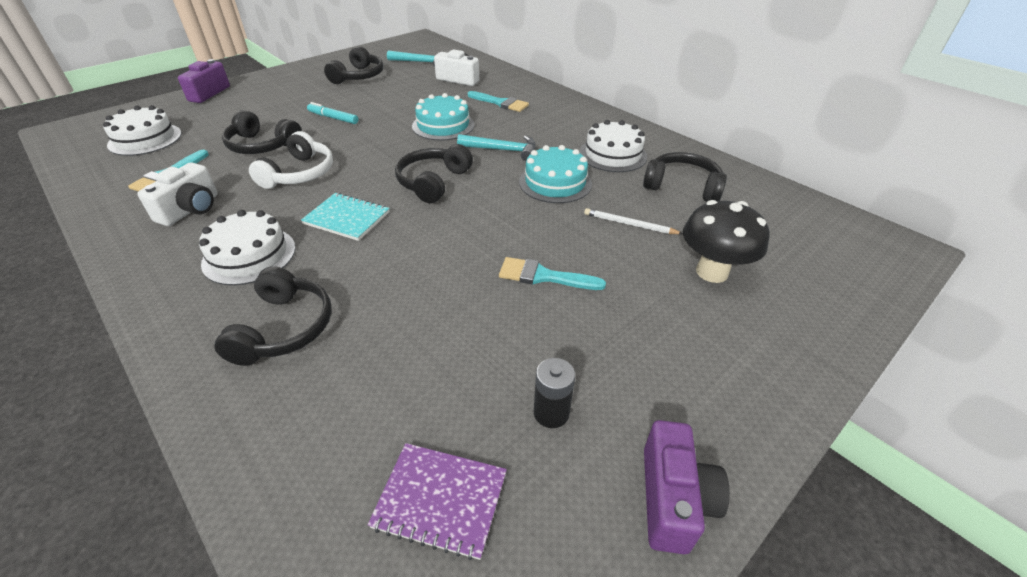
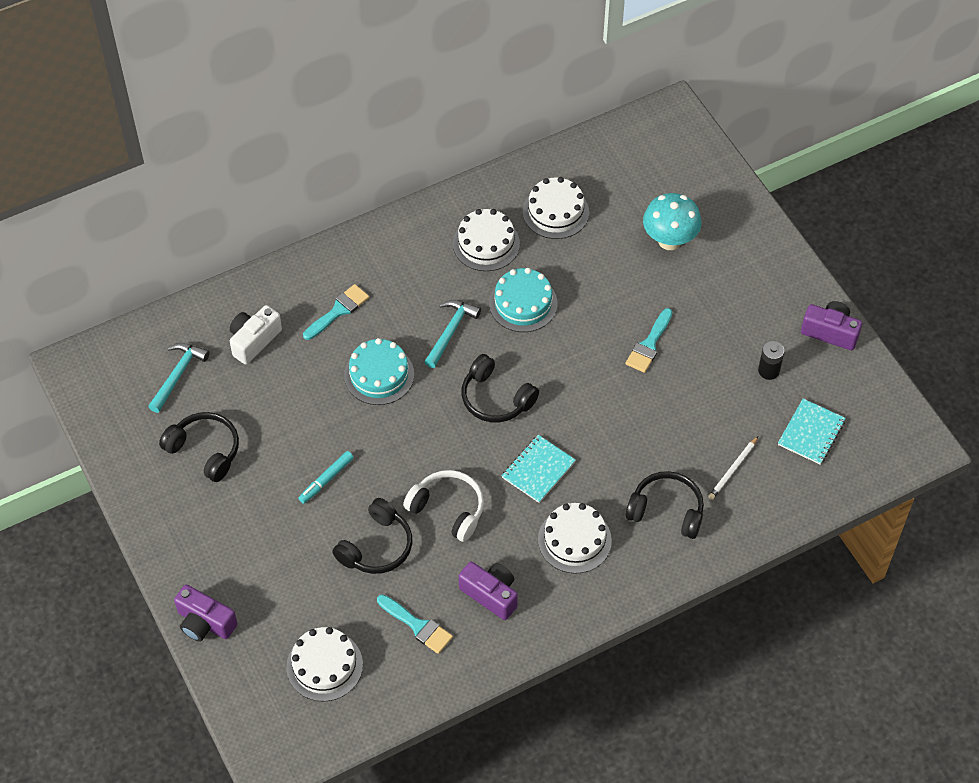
camera: 75 degrees left, 15 degrees up
(191, 209) = (491, 594): white camera -> purple camera
(440, 500) = (811, 433): purple notebook -> turquoise notebook
(629, 224) = (600, 270): white pencil -> white pencil (733, 470)
(682, 186) = (555, 212): black headphones -> white cake
(712, 272) = (669, 240): black mushroom -> turquoise mushroom

